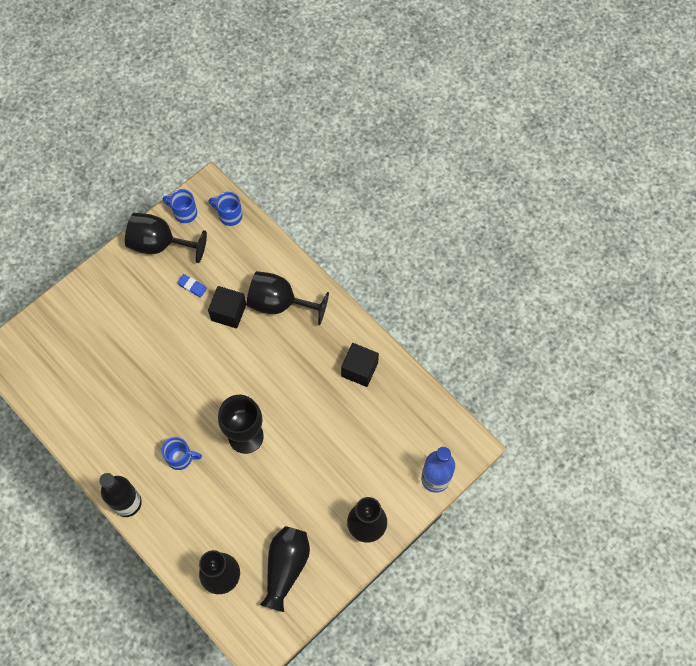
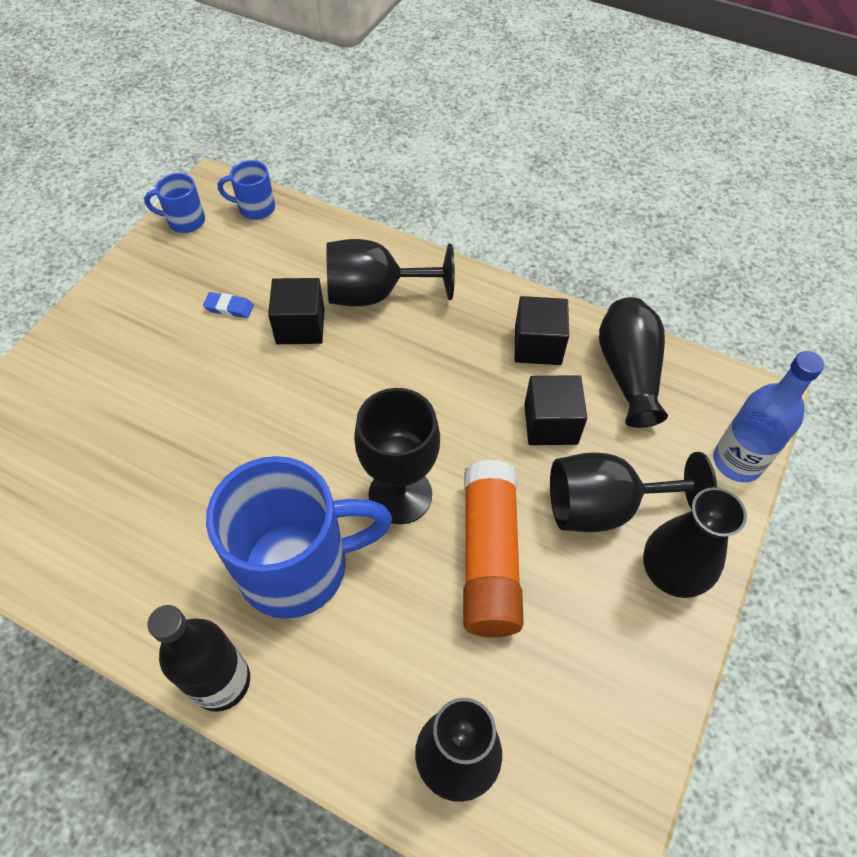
camera: 20 degrees left, 10 degrees down
(160, 244) = (159, 268): black goblet -> black goblet (604, 507)
(180, 458) = (298, 566): blue mug -> blue mug, size x2.22
(277, 486) = (489, 558): none -> orange glue stick
(286, 567) = (569, 697): black vase -> black vase (628, 372)
(344, 422) = (550, 424): none -> black cube

